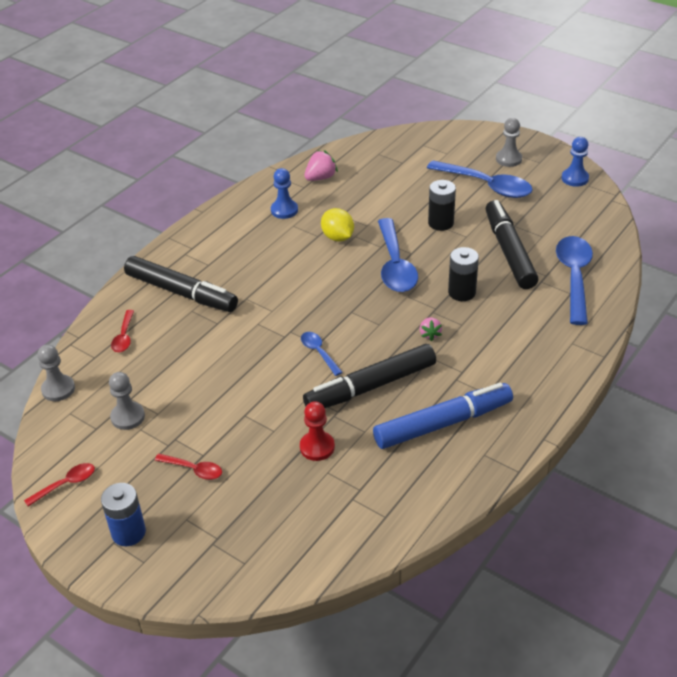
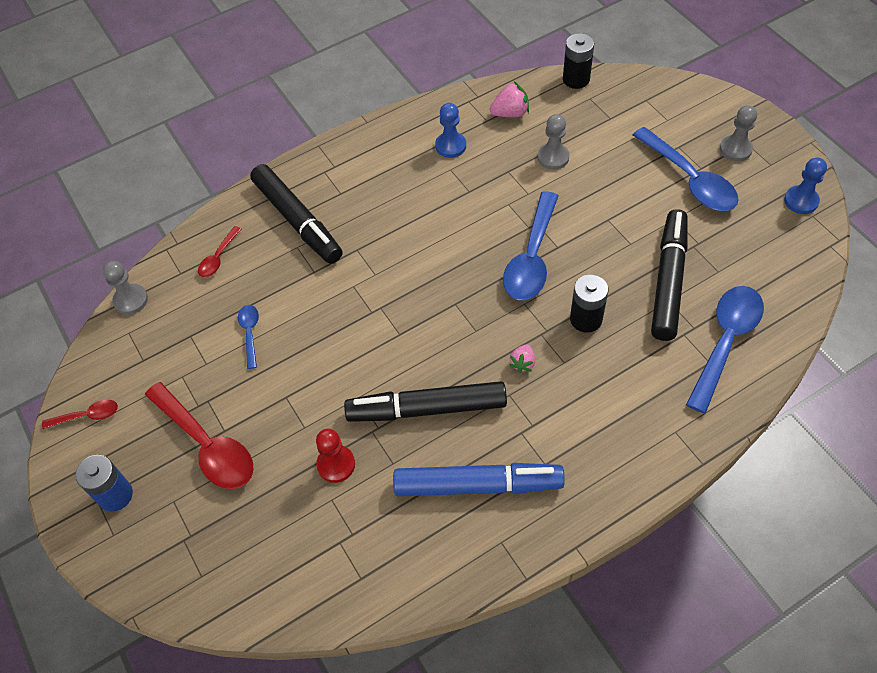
camera: 25 degrees right, 15 degrees up
(128, 417) = (177, 357): grey pawn -> grey pawn (553, 157)
(194, 470) = (207, 445): red spoon -> red spoon, size x2.02
(319, 352) = (396, 345): blue spoon -> blue spoon (250, 333)
(337, 237) = (489, 200): yellow lemon -> none
(440, 223) = (611, 216): black battery -> black battery (576, 79)

